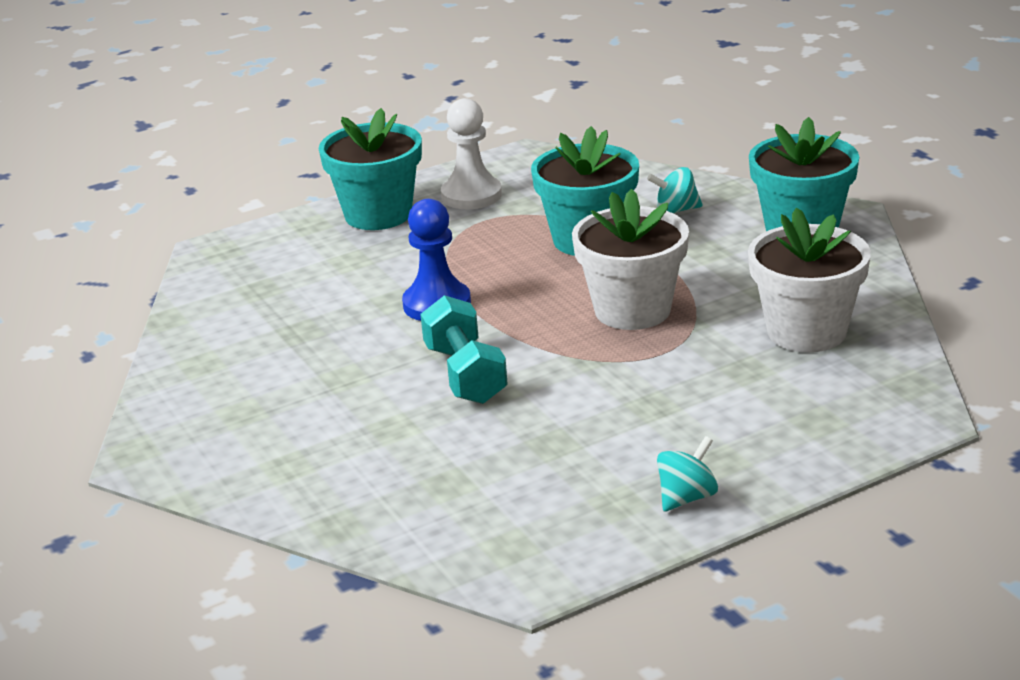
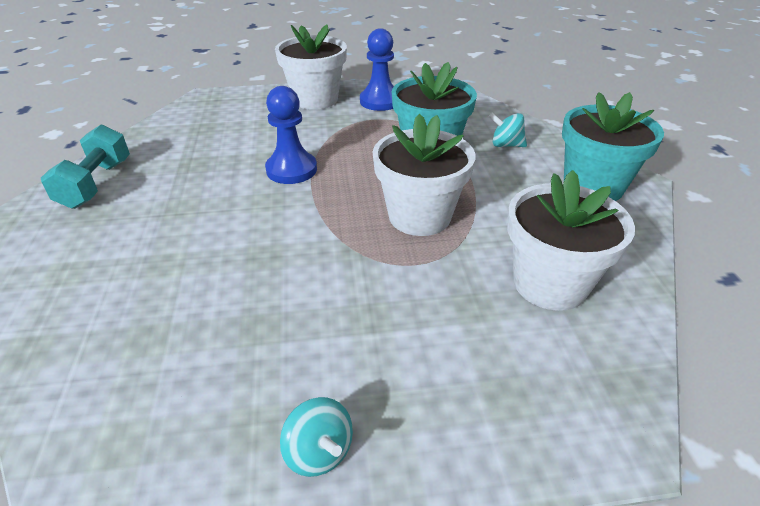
camera: 20 degrees right, 10 degrees up
(378, 214) = (315, 99): turquoise flower pot -> white flower pot
(465, 374) = (257, 233): turquoise dumbbell -> turquoise dumbbell (96, 184)
(471, 195) = (380, 101): white pawn -> blue pawn
(687, 497) = (319, 452): turquoise spinning top -> turquoise spinning top turned 75 degrees clockwise

